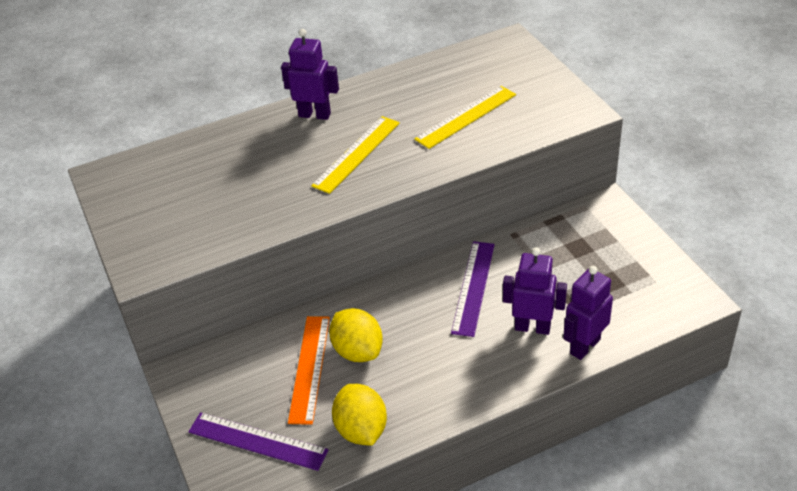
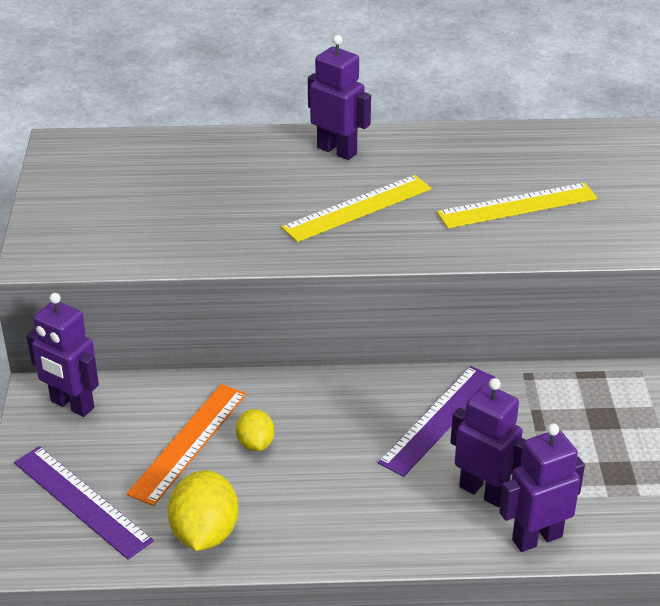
camera: 20 degrees right, 5 degrees down
(205, 372) = (72, 405): none -> purple robot
(358, 351) = (255, 443): yellow lemon -> yellow lemon, size x0.59

